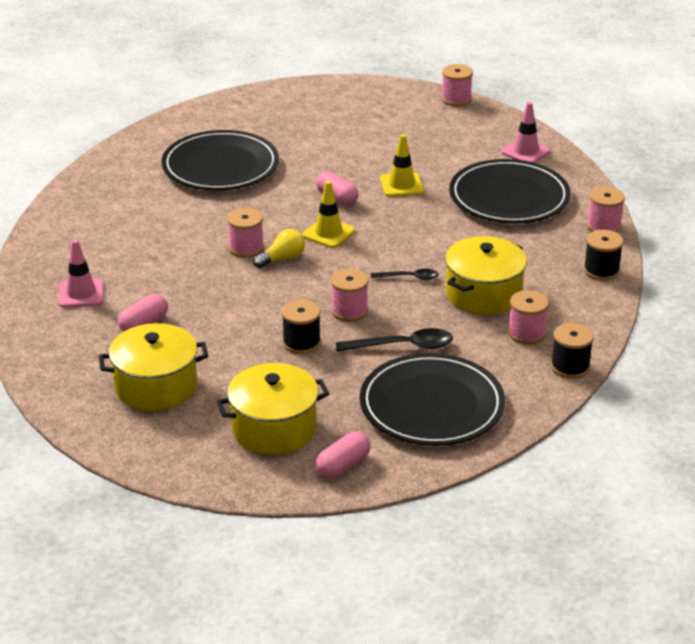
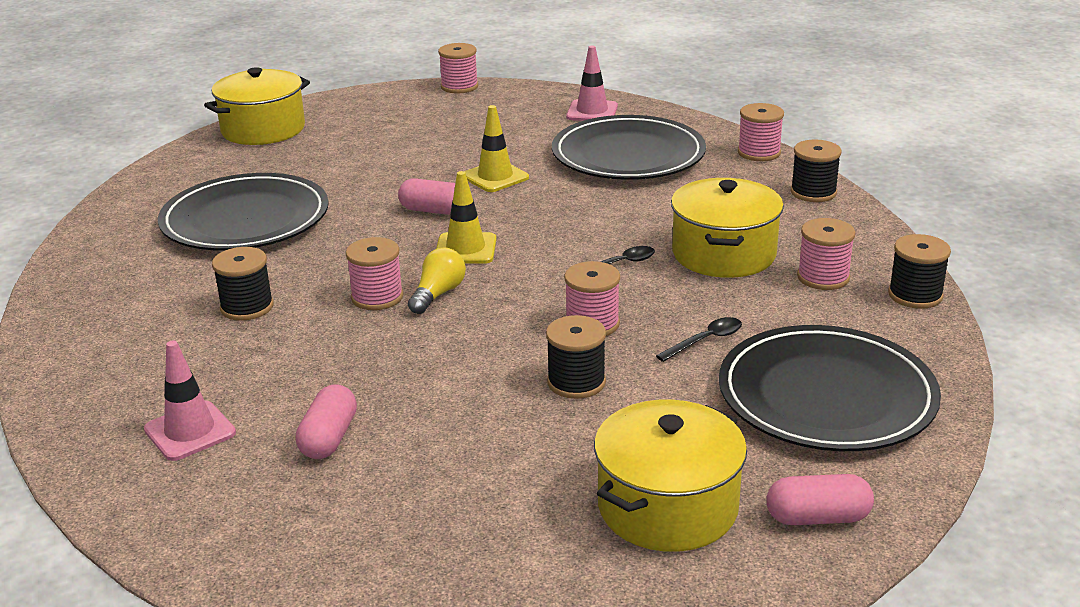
camera: 30 degrees left, 5 degrees down
(156, 386) = (435, 517): yellow pot -> yellow pot (263, 129)
(170, 228) = (247, 307): none -> black spool
(343, 465) = (817, 518): pink capsule -> pink capsule turned 75 degrees clockwise
(402, 346) = (705, 341): black spoon -> black spoon, size x0.61

